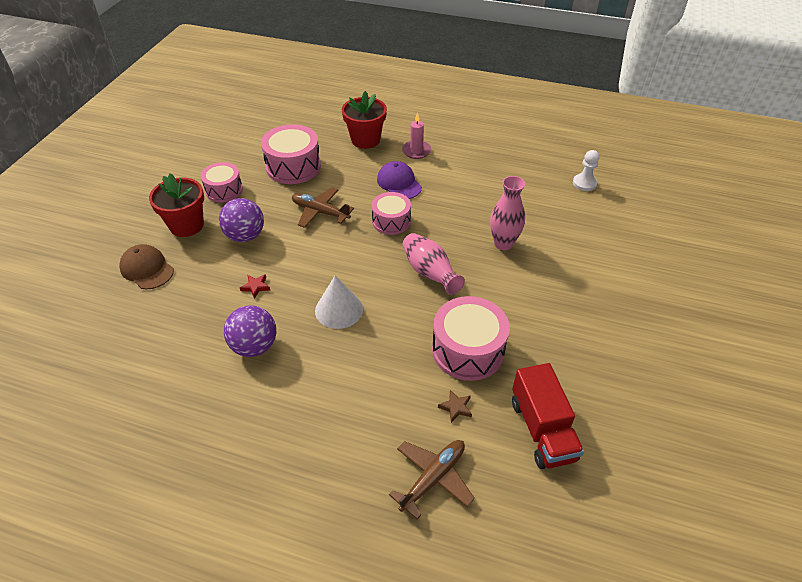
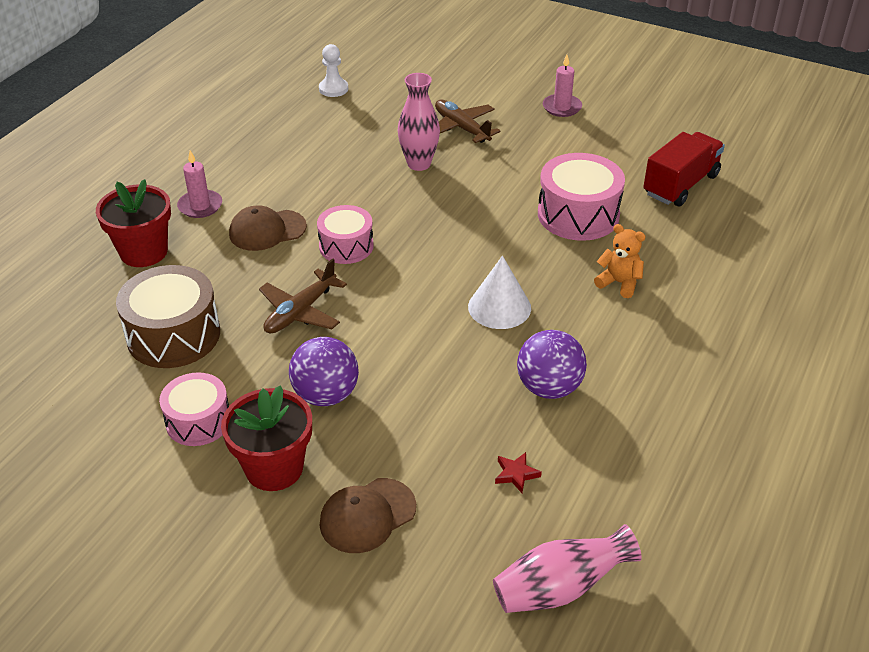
camera: 80 degrees left, 5 degrees down
(256, 287) = (440, 385): red star -> red star (516, 474)
(293, 167) = (173, 335): pink drum -> brown drum
(381, 384) = (619, 283): none -> orange teddy bear
(399, 183) = (267, 230): purple cap -> brown cap
(430, 273) = (453, 226): pink vase -> pink vase (560, 588)
(433, 478) = (735, 260): brown plane -> brown plane (461, 128)
(456, 407) = (653, 234): brown star -> none
(542, 430) = (680, 185): red truck -> red truck turned 45 degrees counterclockwise
(634, 327) = (562, 107): none -> pink candle

